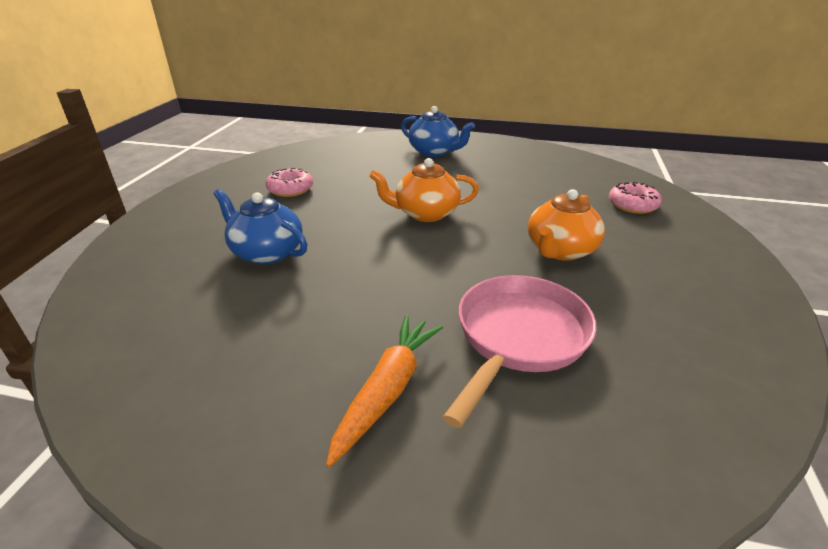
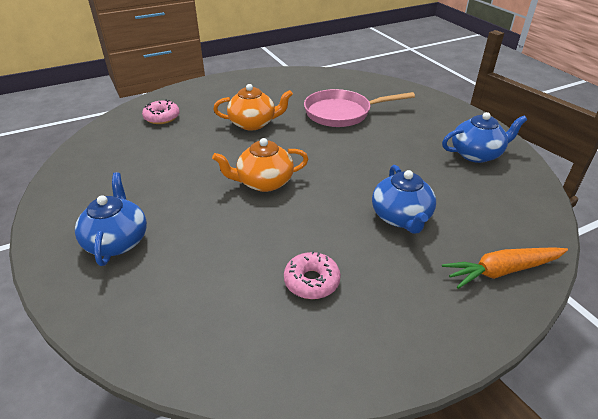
camera: 130 degrees left, 5 degrees up
(229, 399) = (476, 154): none -> blue teapot
(388, 390) = (412, 126): orange carrot -> orange carrot (502, 271)
(425, 213) = (264, 182): orange teapot -> orange teapot turned 120 degrees clockwise

